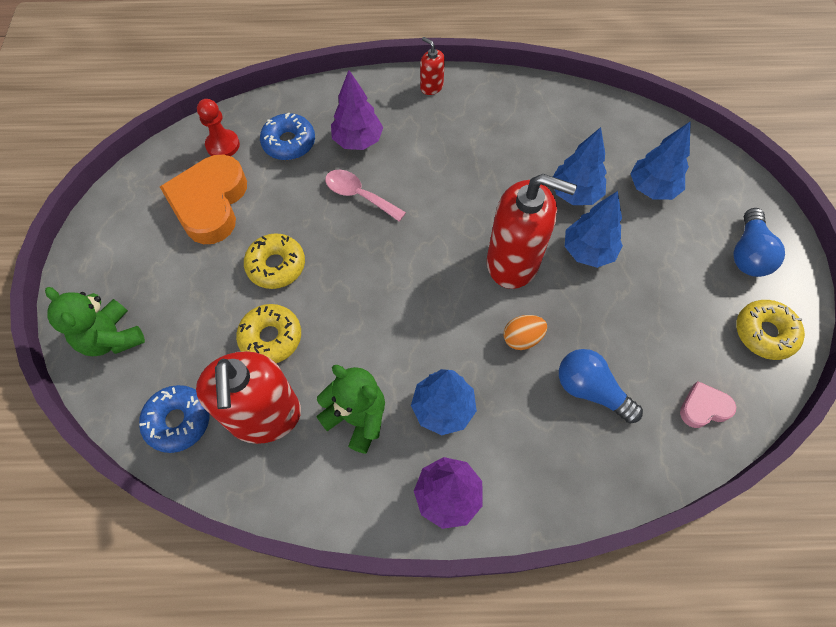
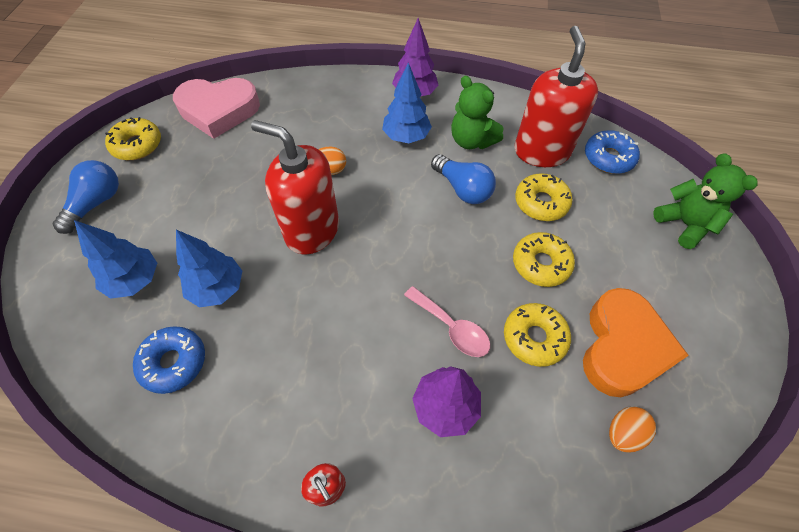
camera: 170 degrees left, 5 degrees down
(223, 145) = (623, 433): red pawn -> orange egg
(286, 199) = (534, 338): none -> yellow donut
(289, 143) = (535, 420): blue donut -> blue donut (174, 362)
(588, 251) = (238, 228): blue tree -> none
(591, 390) = (293, 131): blue light bulb -> blue light bulb (462, 189)
(703, 407) = (219, 110): pink heart -> pink heart, size x2.08

